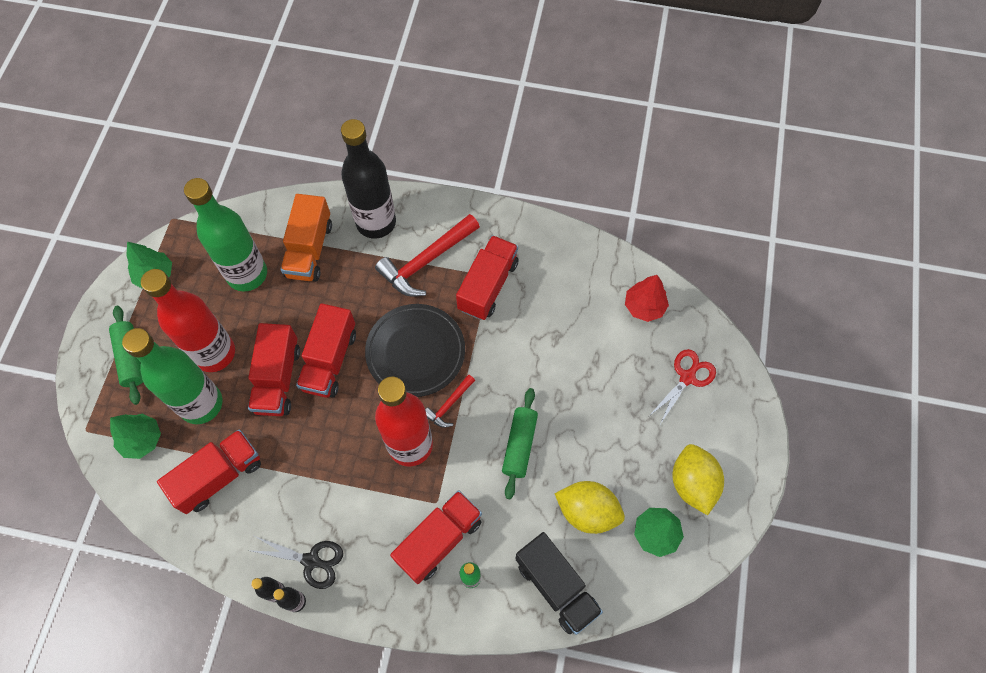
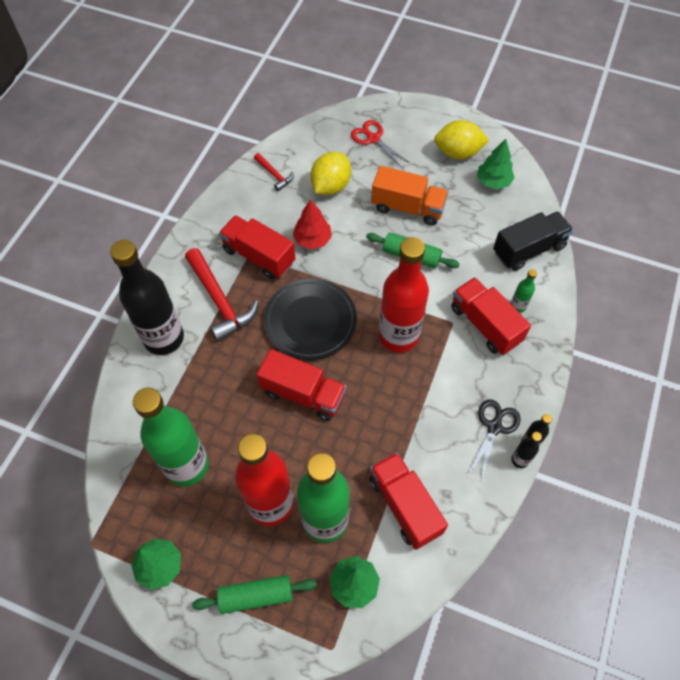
camera: 80 degrees left, 5 degrees down
(278, 379) = (312, 443): red truck -> none
(309, 250) = (176, 402): orange truck -> orange truck (407, 207)
(449, 405) = (366, 301): red hammer -> red hammer (274, 175)
(587, 511) = (472, 220): yellow lemon -> yellow lemon (330, 186)
(644, 307) = (307, 153): red tree -> red tree (312, 239)

